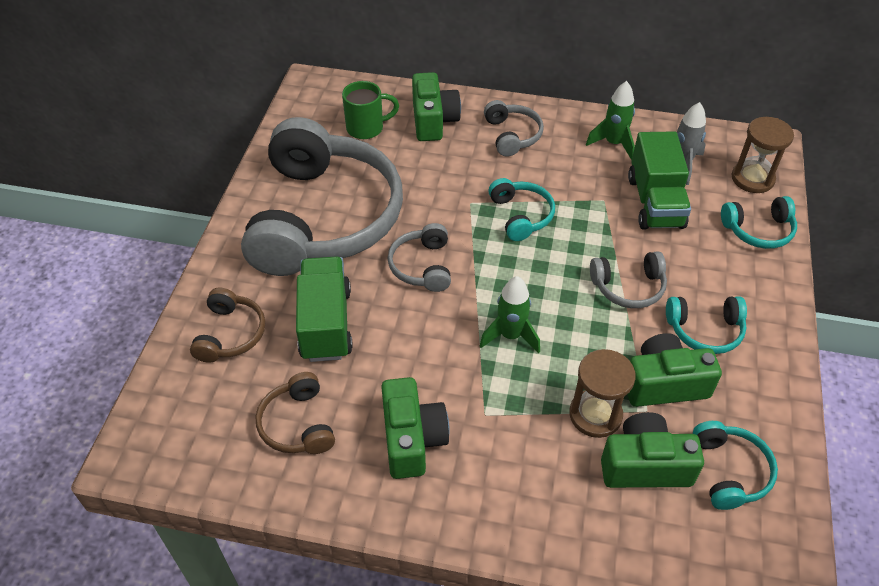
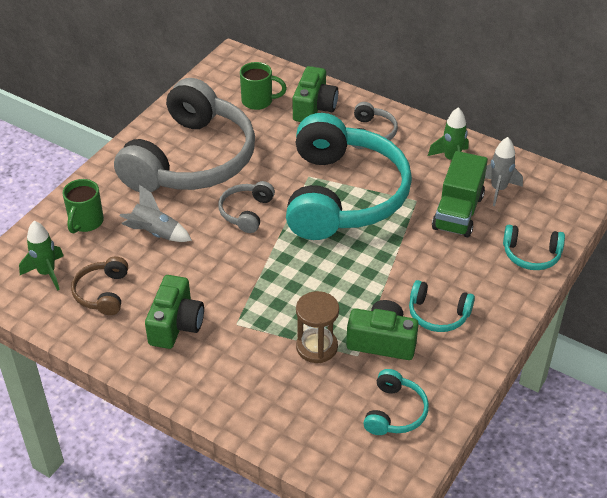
camera: 20 degrees right, 5 degrees down
(230, 334) = (85, 222): brown headphones -> green mug
(325, 324) = (155, 233): green truck -> grey rocket
(510, 335) = (285, 277): green rocket -> green rocket (47, 273)
(521, 215) = (342, 195): turquoise headphones -> turquoise headphones, size x2.45
(628, 287) = (396, 268): grey headphones -> none
(645, 465) = (333, 389): green camera -> none
(752, 178) = (553, 215): brown hourglass -> none

